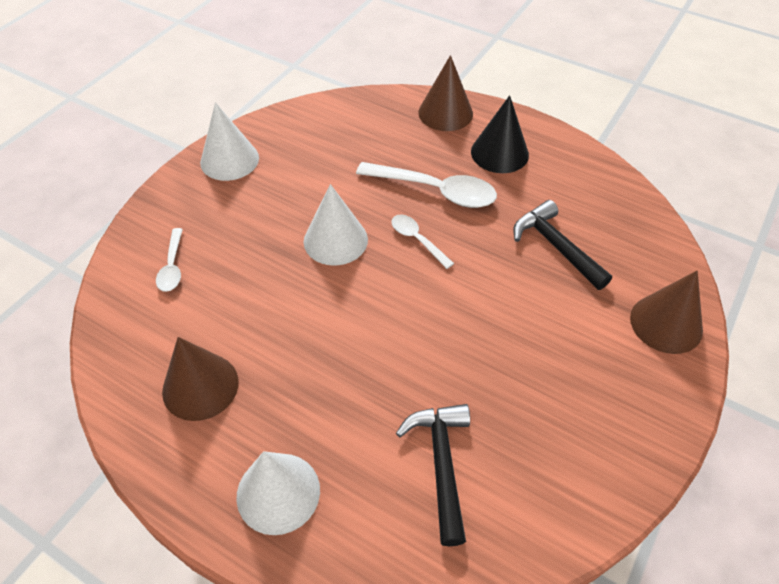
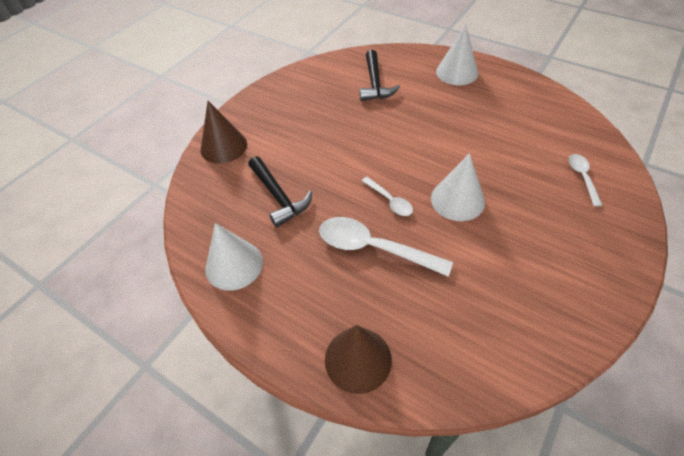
camera: 175 degrees left, 0 degrees up
(200, 386) = (519, 110): brown cone -> none
(229, 160) = (591, 285): white cone -> white cone (234, 265)
(499, 153) = (304, 294): black cone -> none

